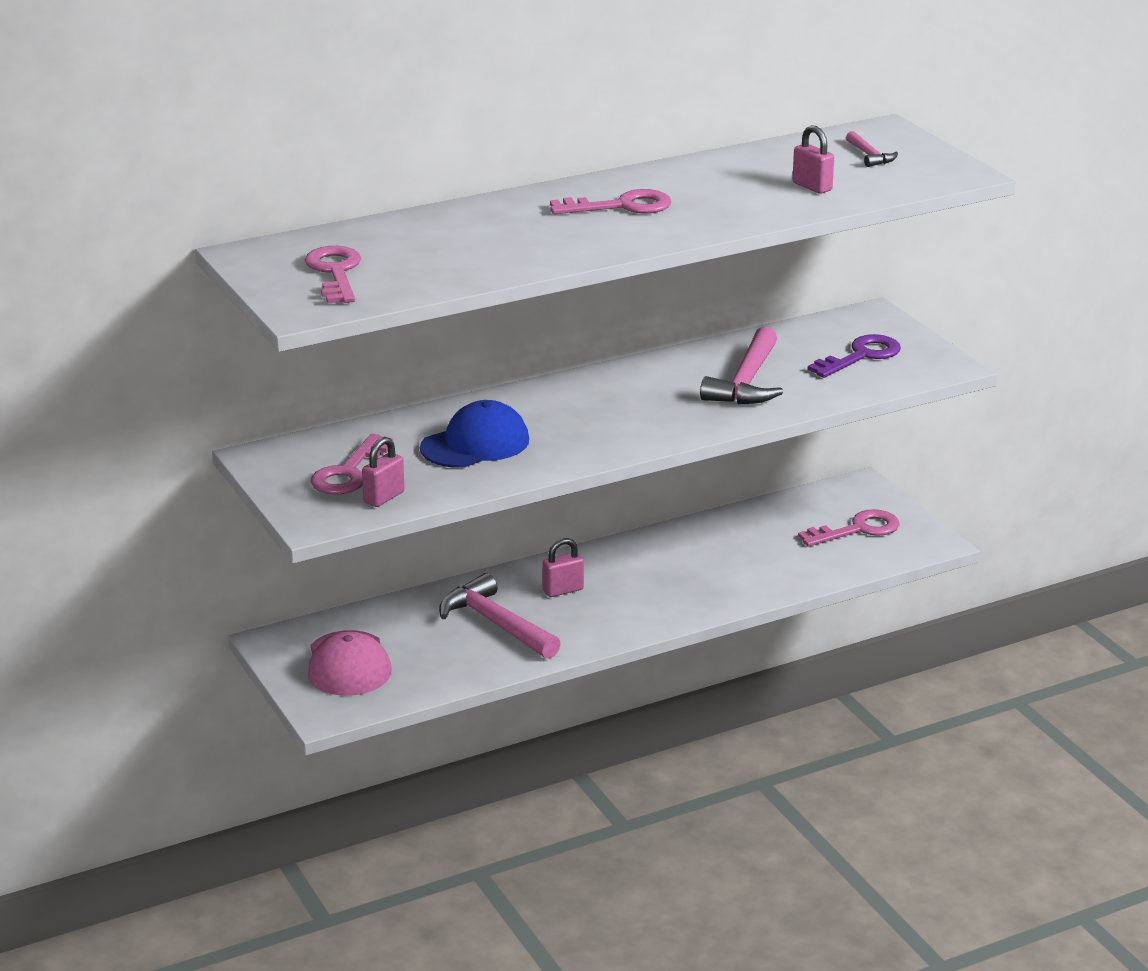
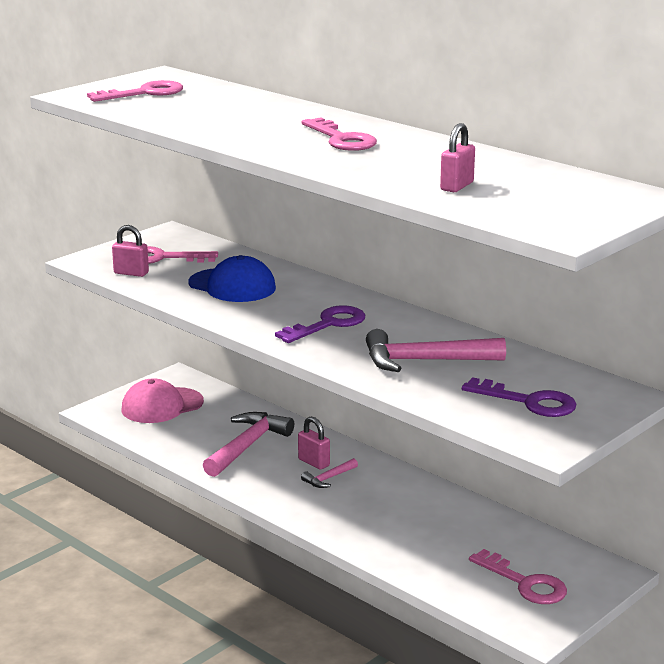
camera: 70 degrees right, 5 degrees down
(625, 411) = (327, 324): none -> purple key
(870, 156) = (564, 197): pink hammer -> pink hammer (328, 478)

